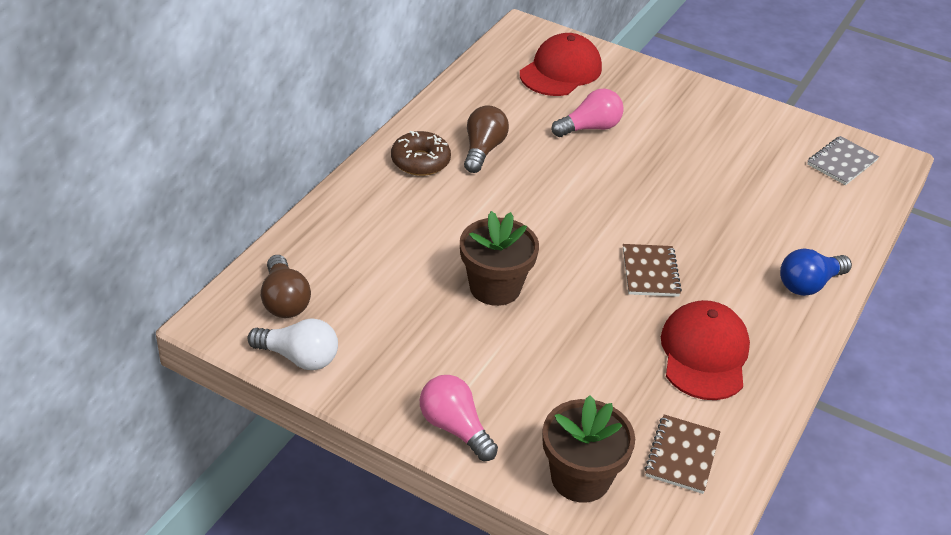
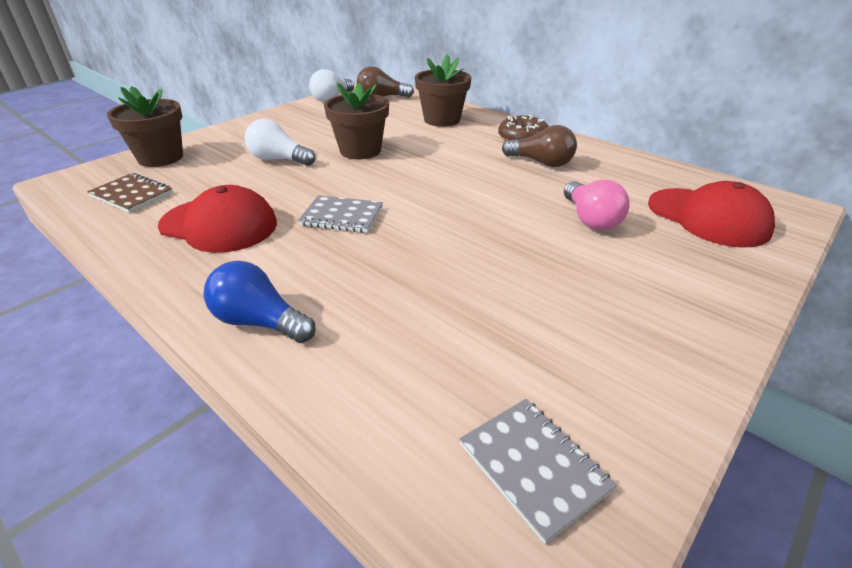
camera: 105 degrees right, 5 degrees down
(371, 229) = (442, 120): none -> brown flower pot
(455, 428) = (242, 129): pink light bulb -> none
(545, 354) = (278, 160): none -> white light bulb
(650, 272) = (342, 216): brown notebook -> grey notebook
(808, 284) = (259, 322): blue light bulb -> blue light bulb turned 45 degrees counterclockwise

